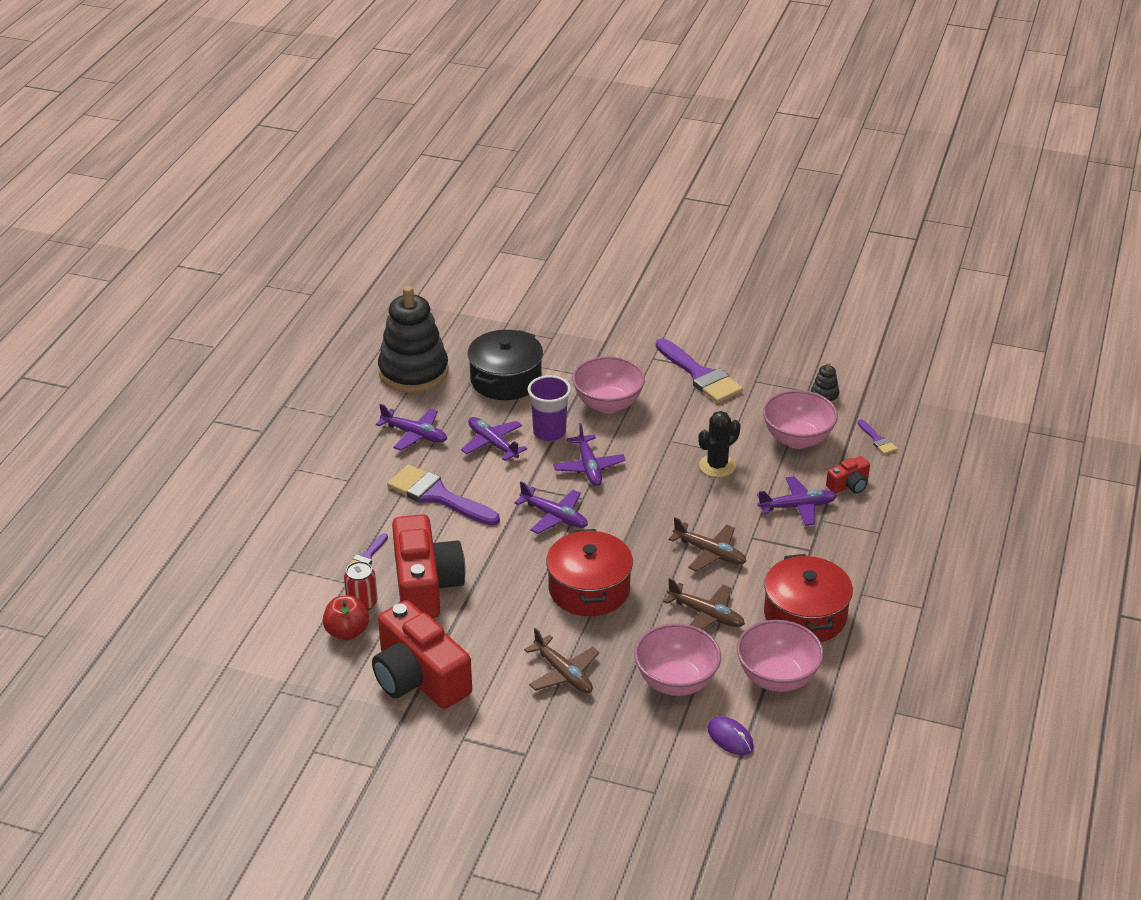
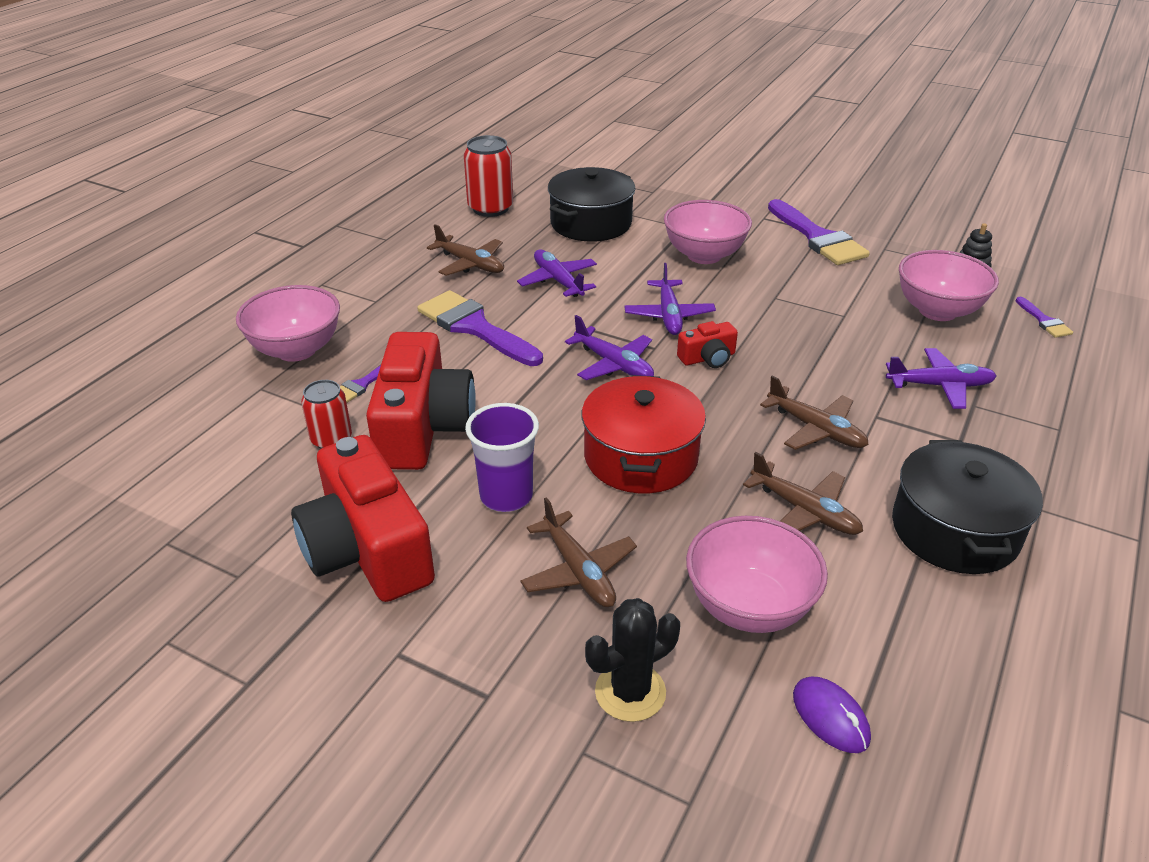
camera: 10 degrees right, 0 degrees up
(347, 632) = (295, 474): red apple -> none
(413, 372) = (490, 208): black stacking toy -> red can
(414, 434) = (470, 264): purple plane -> brown plane
(549, 433) = (628, 277): purple cup -> purple cup (506, 496)
(717, 466) = (832, 329): black cactus -> black cactus (630, 692)
(777, 678) = (912, 622): pink bowl -> pink bowl (296, 350)
(805, 615) = (955, 530): red pot -> black pot
(849, 485) = (1009, 367): red camera -> red camera (708, 358)

